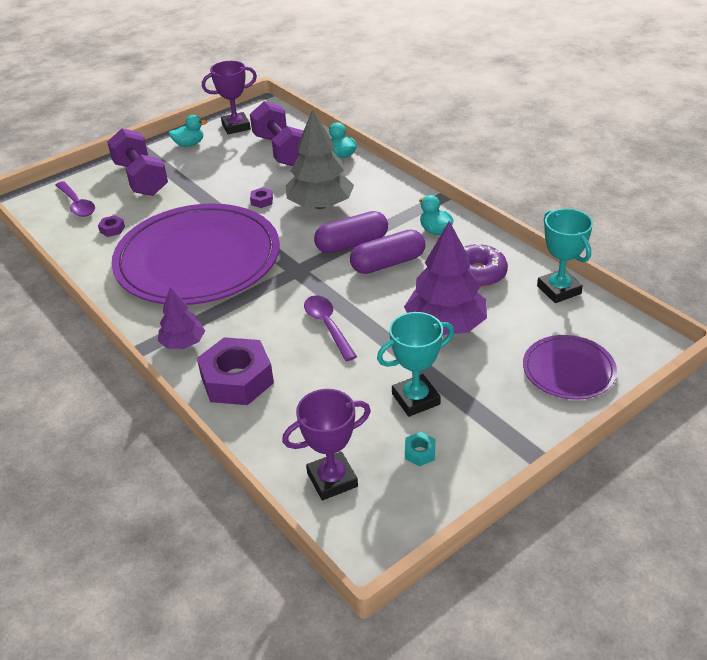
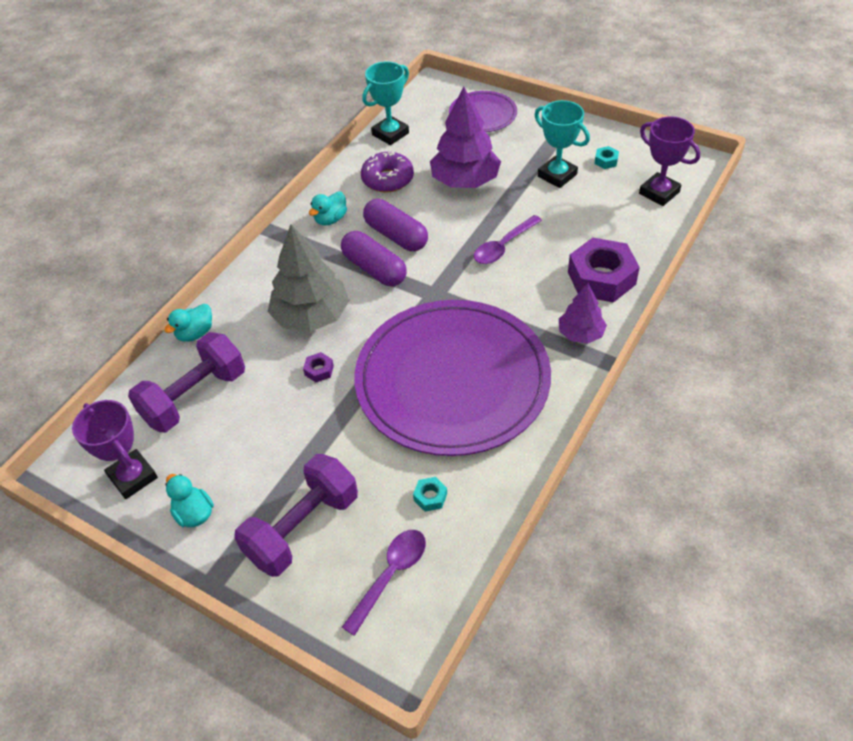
camera: 110 degrees left, 10 degrees up
(112, 229) = (430, 497): purple nut -> turquoise nut

